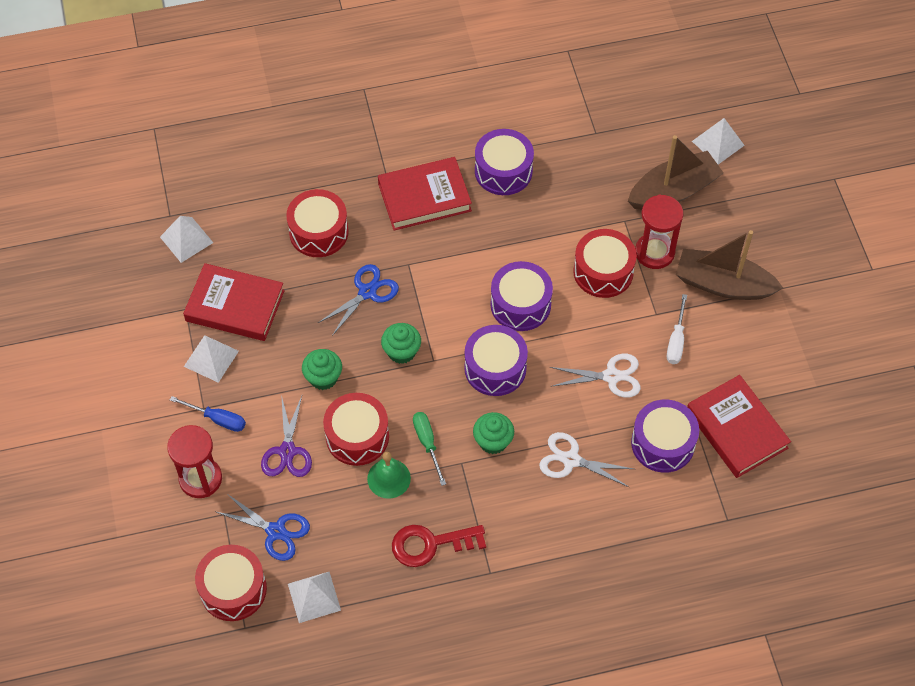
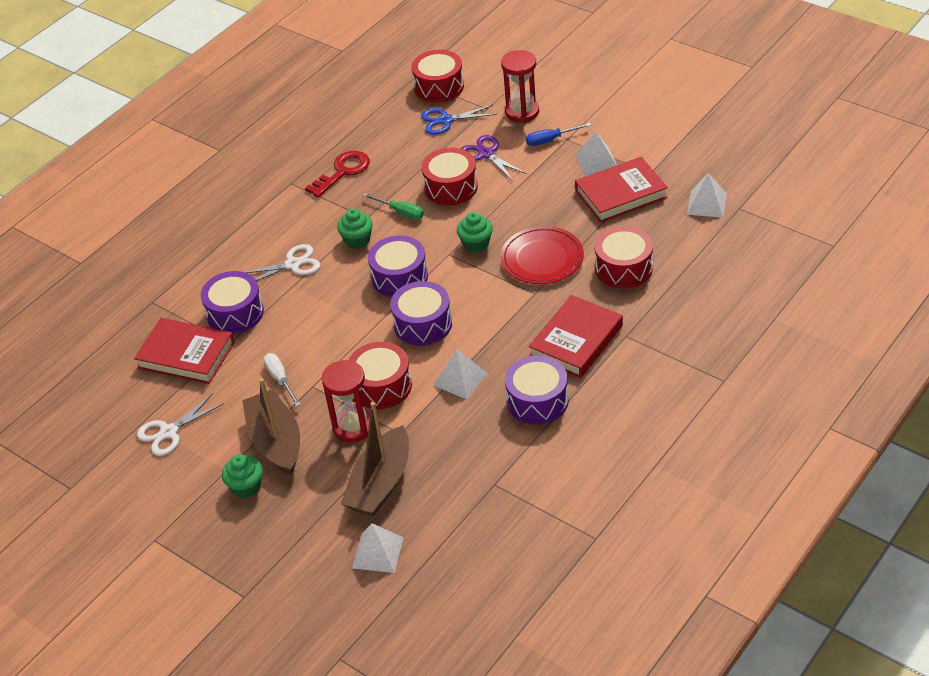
camera: 145 degrees right, 15 degrees down
(314, 597) = (387, 111): white pyramid -> white pyramid (460, 379)
(323, 378) = (511, 199): green cupcake -> green cupcake (246, 487)
(367, 292) = (542, 259): blue scissors -> red plate
(389, 478) = (405, 182): green bell -> none
(611, 376) = (309, 326): white scissors -> white scissors (169, 432)
(723, 284) = (276, 441): brown boat -> brown boat turned 90 degrees counterclockwise

